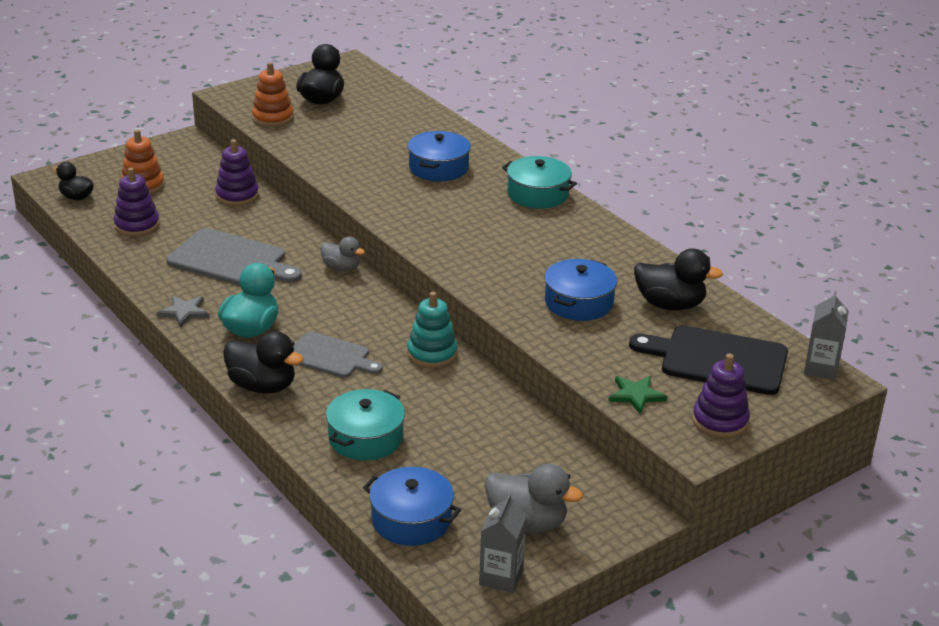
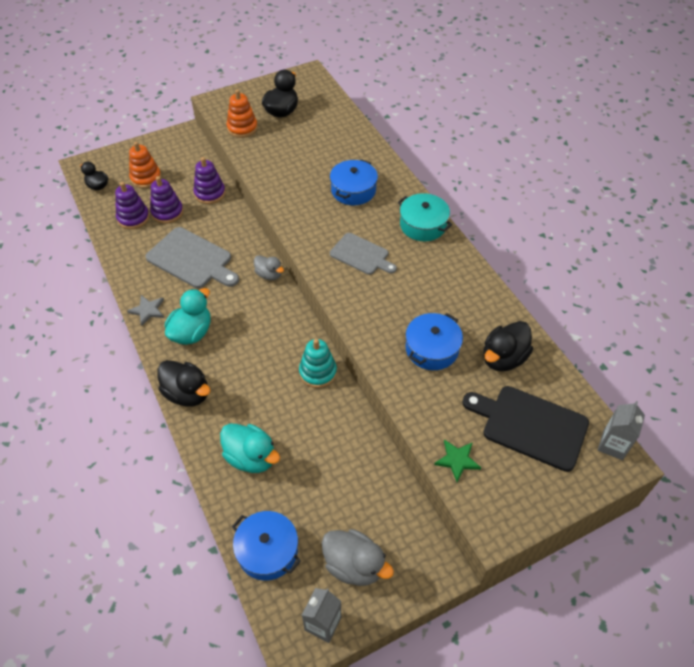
camera: 10 degrees right, 20 degrees up
(330, 356) = (243, 367): grey cutting board -> grey cutting board (361, 255)
(365, 438) = (251, 457): turquoise pot -> turquoise duck
(670, 305) = (503, 358): black duck -> black duck turned 105 degrees clockwise
(720, 421) = (519, 498): purple stacking toy -> purple stacking toy (167, 212)

